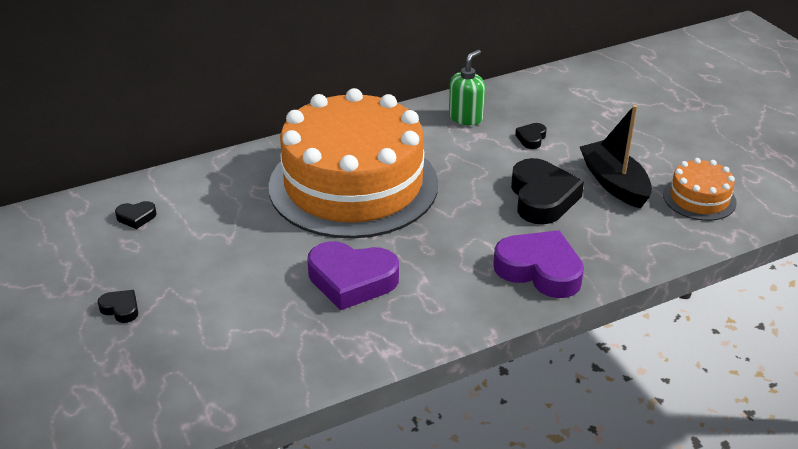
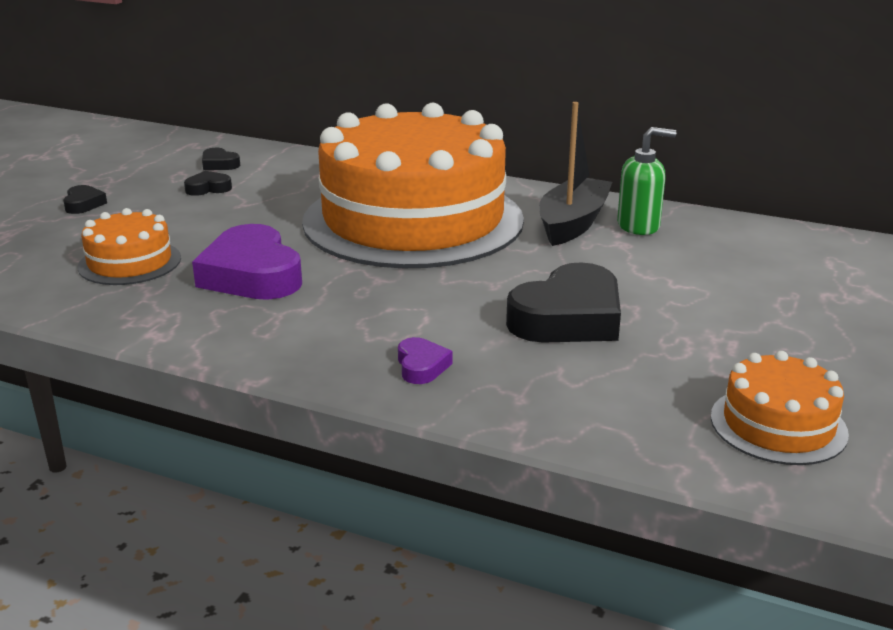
camera: 50 degrees right, 10 degrees down
(263, 324) = (130, 262): none -> orange cake
(531, 138) = (675, 271): black heart -> black heart (208, 188)
(539, 270) = (421, 366): purple heart -> purple heart, size x0.46
(614, 183) = (688, 351): black boat -> black boat (572, 224)

